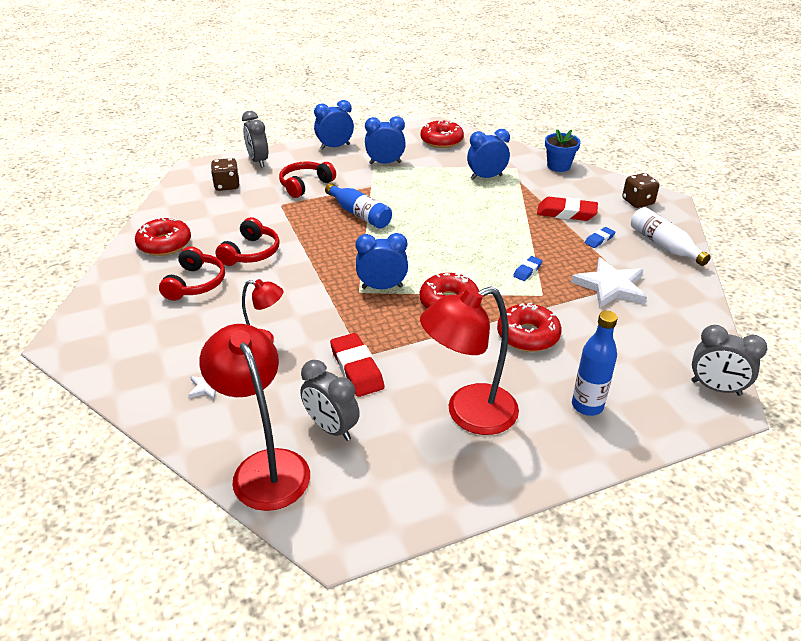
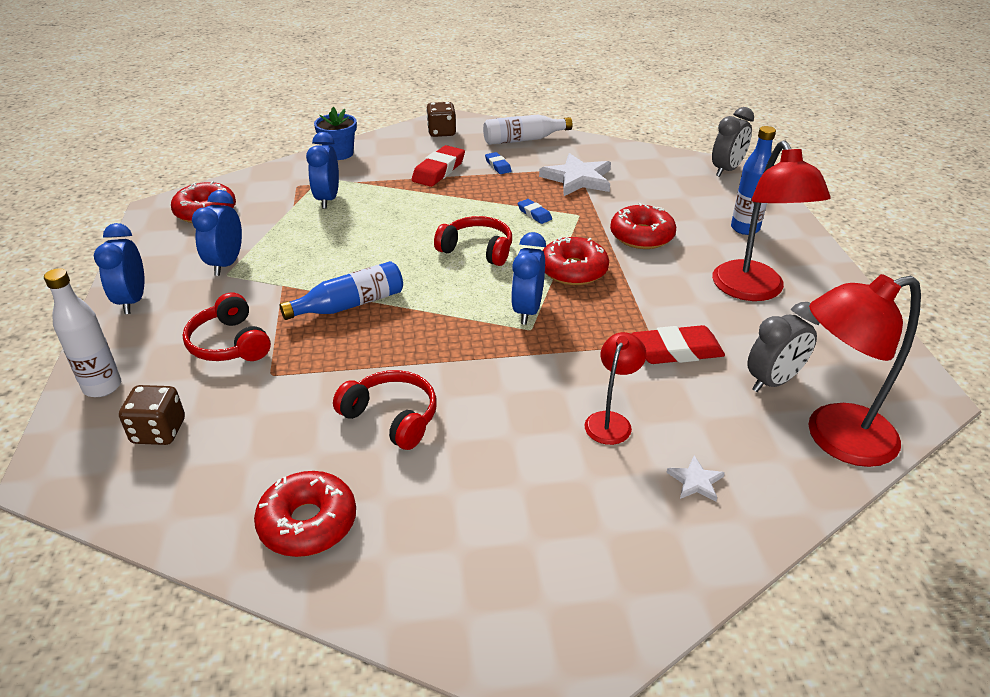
camera: 75 degrees left, 0 degrees up
(195, 283) = (448, 485): red headphones -> red headphones (477, 250)
(258, 161) = (102, 387): grey clock -> white bottle

